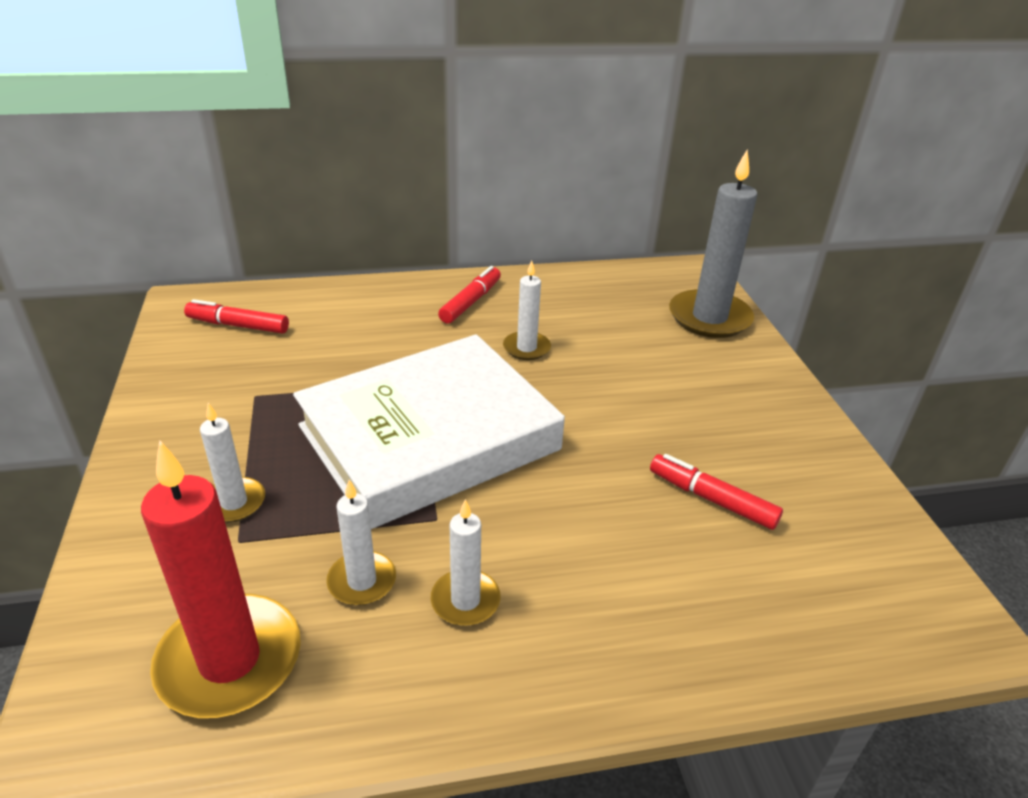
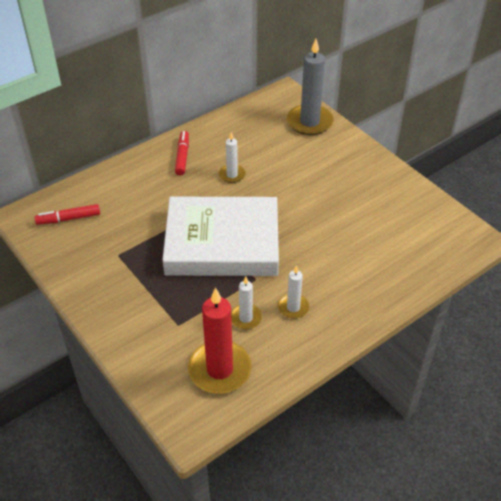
camera: 25 degrees left, 10 degrees up
(234, 502) = (160, 310): white candle -> none
(429, 438) = (222, 243): white book -> white book turned 60 degrees clockwise
(712, 499) = (363, 223): red marker -> none

